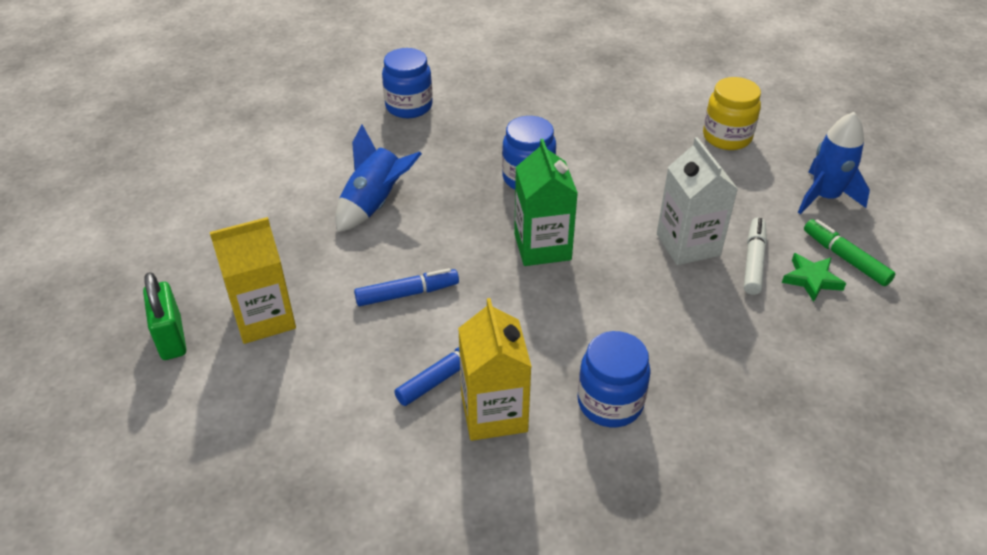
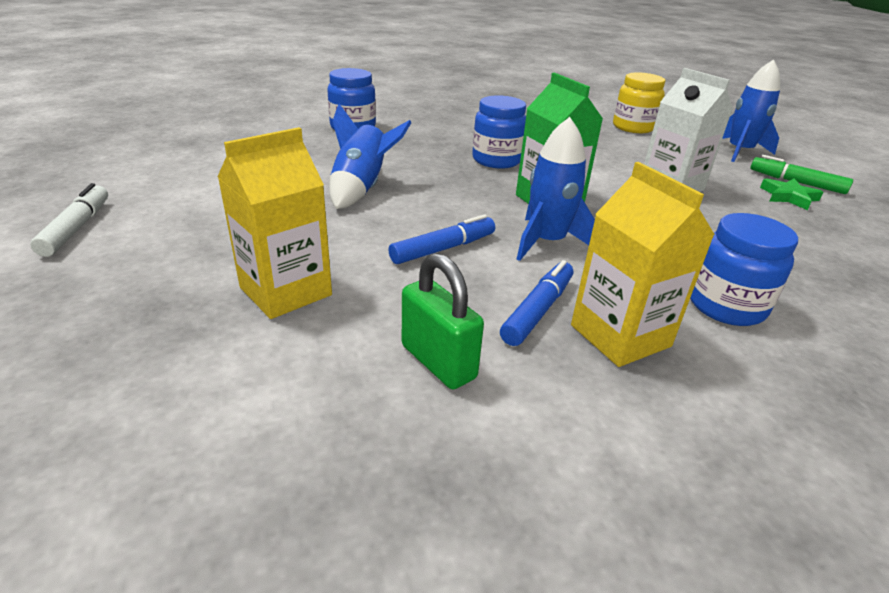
camera: 20 degrees left, 10 degrees down
(171, 338) = (163, 329): green padlock -> green padlock (438, 362)
(503, 301) = (547, 242): none -> blue rocket
(753, 261) = (733, 191): white marker -> white marker (77, 228)

